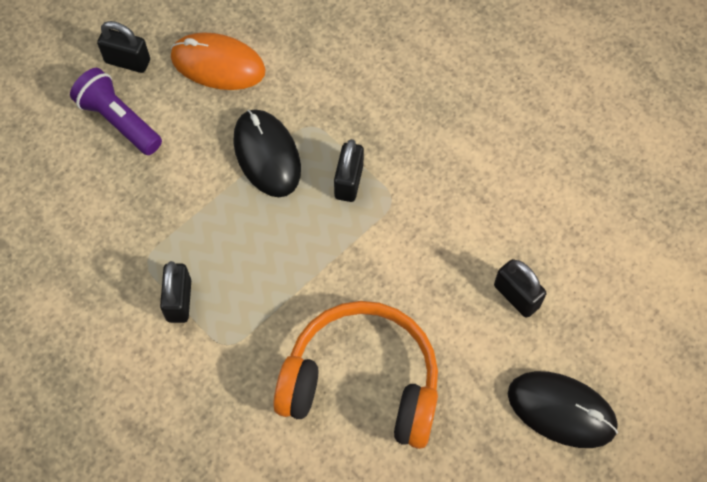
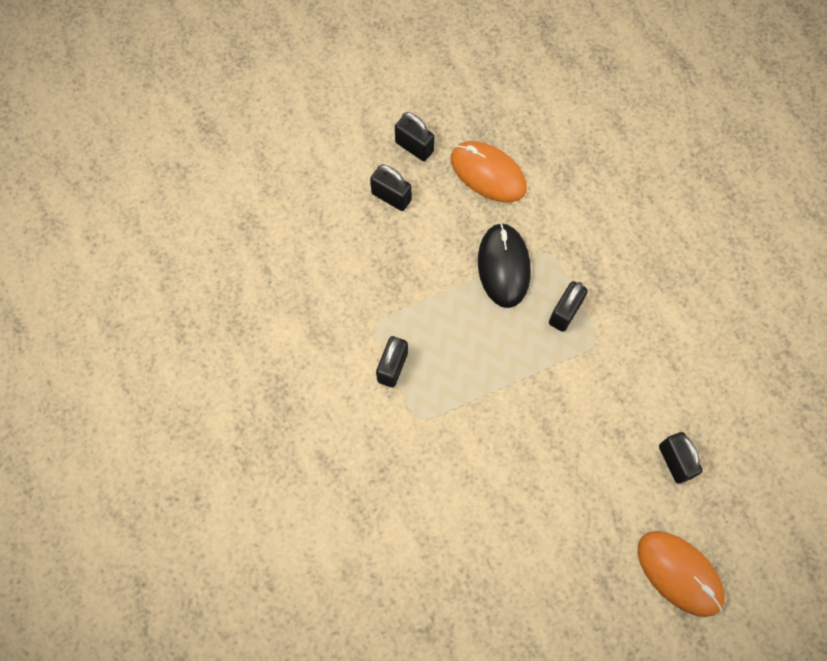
camera: 20 degrees right, 5 degrees up
(119, 121) = (391, 197): purple flashlight -> black padlock
(362, 382) = (519, 488): orange headphones -> none
(561, 410) = (679, 573): black mouse -> orange mouse

